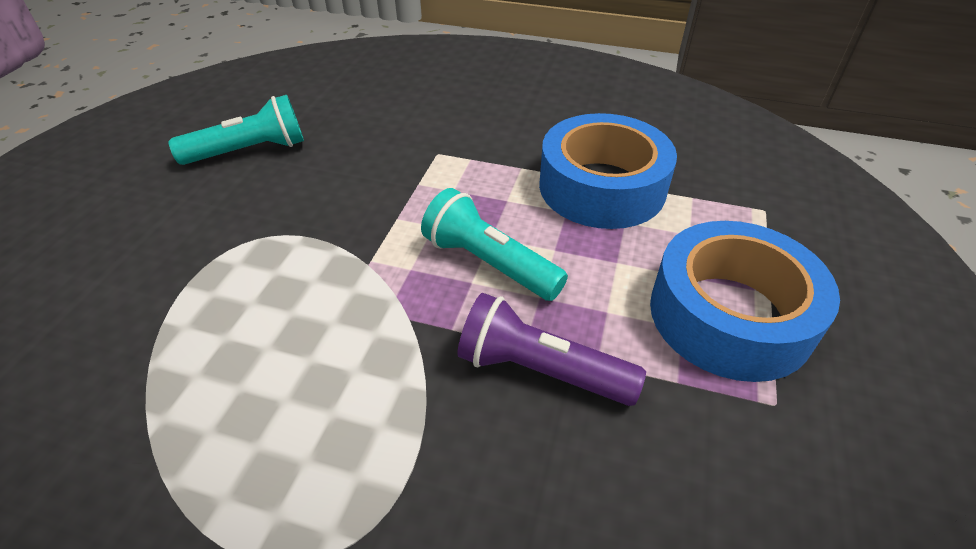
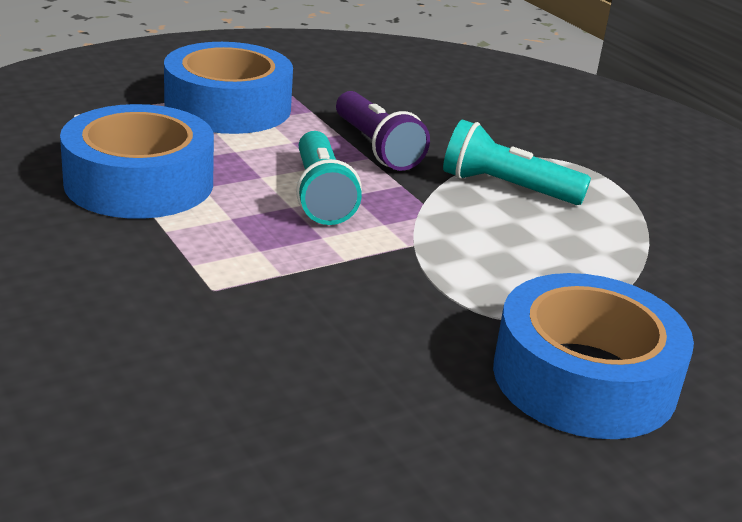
camera: 140 degrees left, 15 degrees down
(164, 230) = (584, 378): none -> blue tape
(250, 151) = (414, 427): turquoise flashlight -> turquoise flashlight (506, 187)

